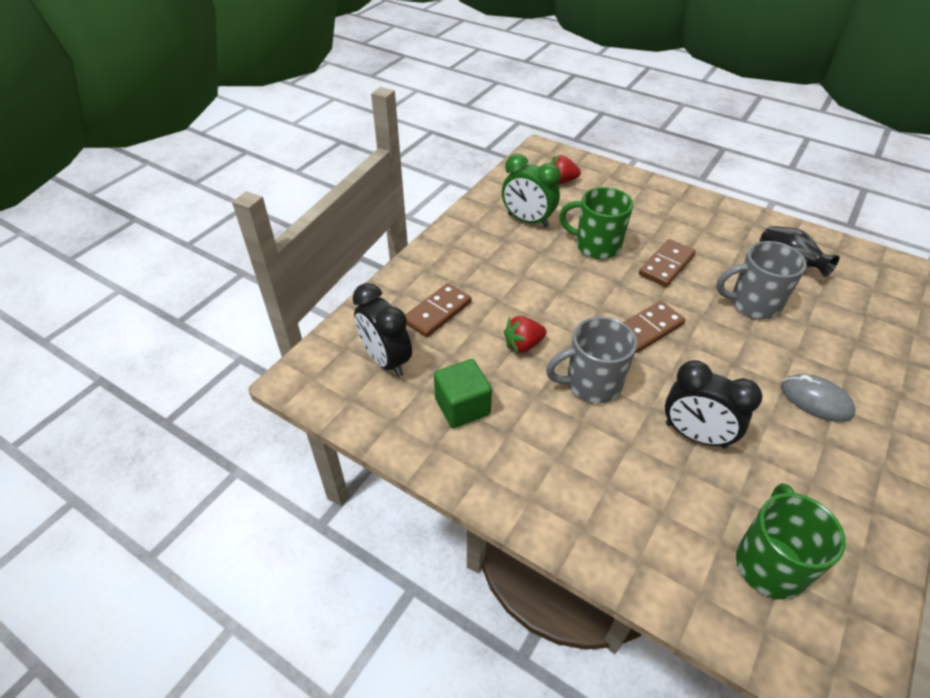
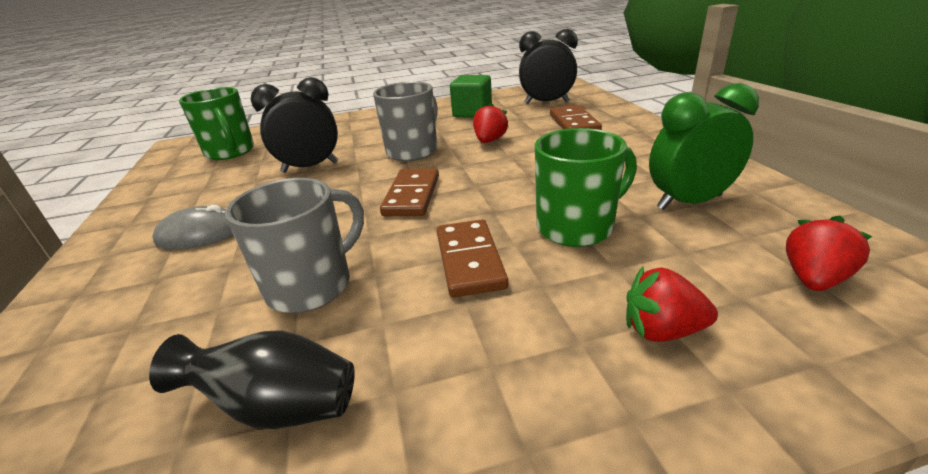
camera: 135 degrees right, 15 degrees down
(636, 203) = (662, 330): none -> red strawberry

